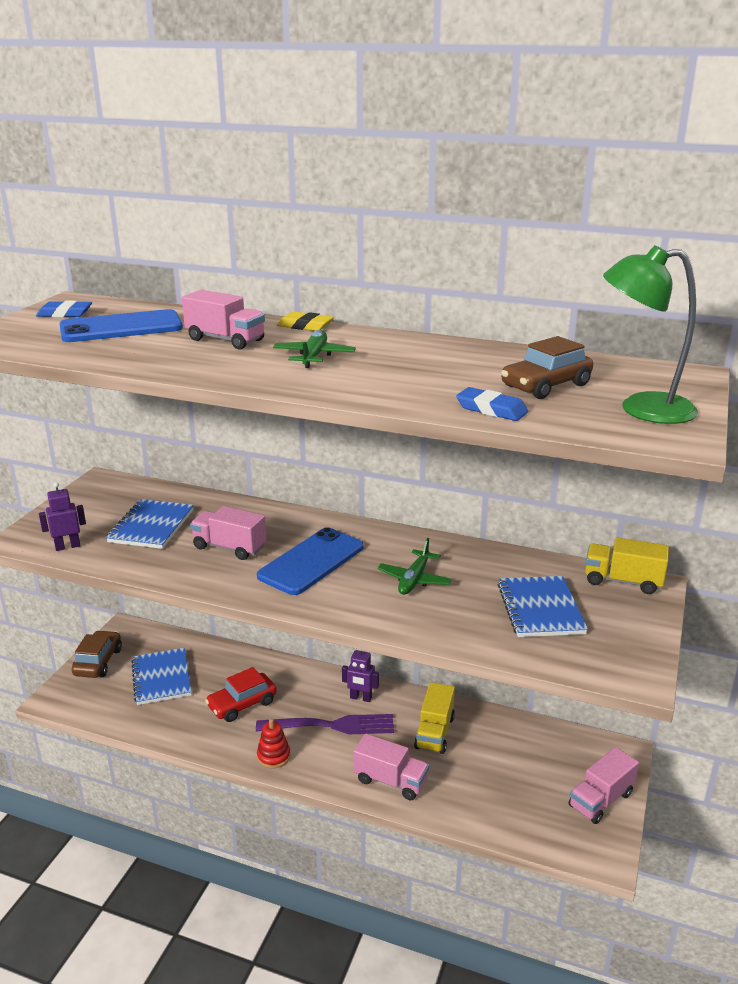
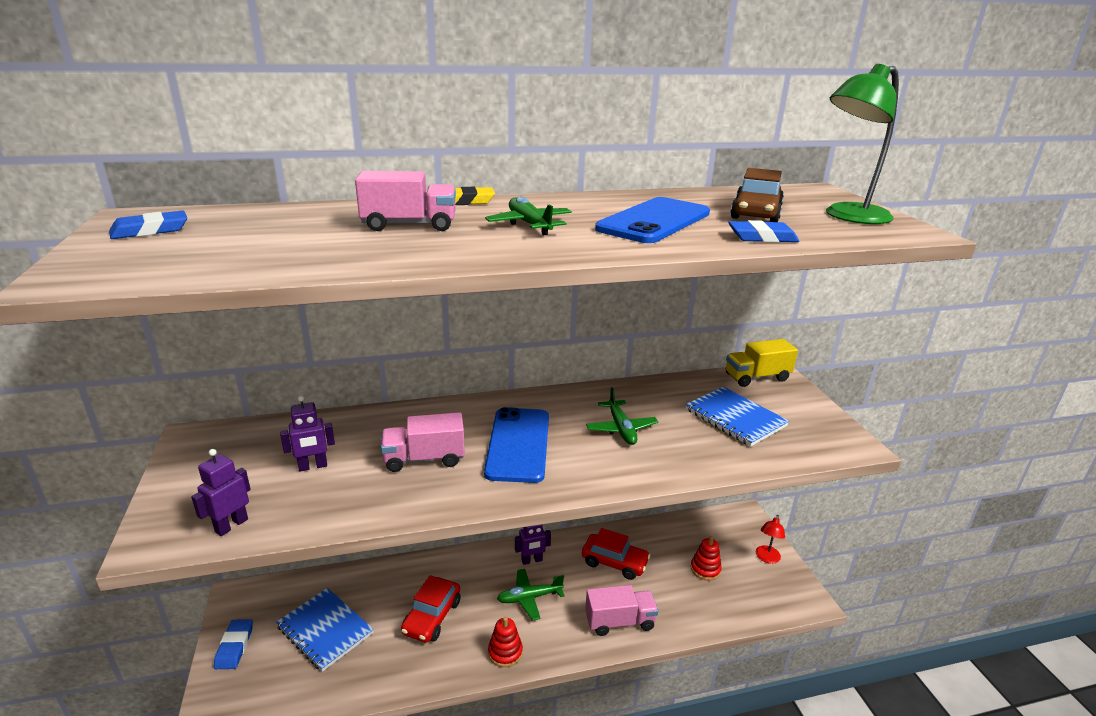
camera: 35 degrees left, 0 degrees up
(98, 662) = (234, 646): brown car -> blue eraser
(121, 328) = (259, 233): blue phone -> blue phone (654, 221)
(151, 526) = (313, 466): blue notebook -> purple robot
(330, 726) = (529, 598): purple fork -> green plane
(434, 732) = (614, 562): yellow truck -> red car
(520, 779) = (705, 569): none -> red stacking toy
(600, 800) = (766, 558): pink truck -> red lamp

